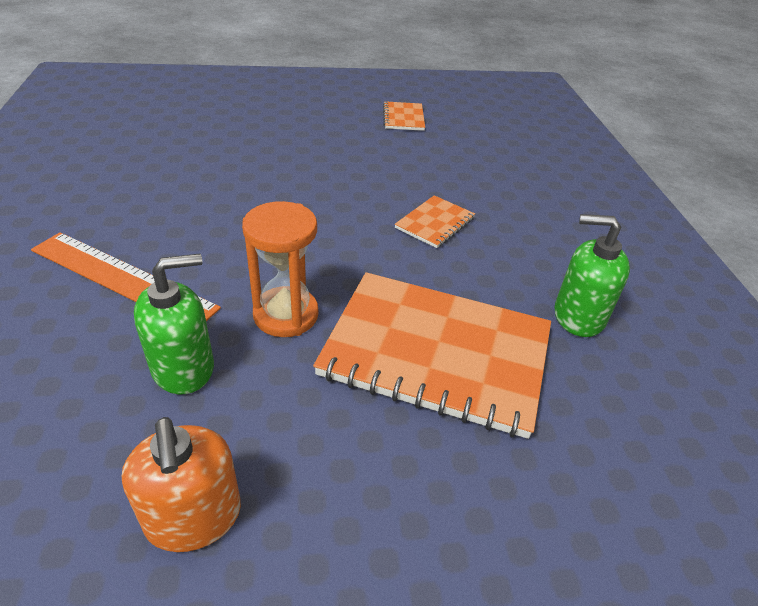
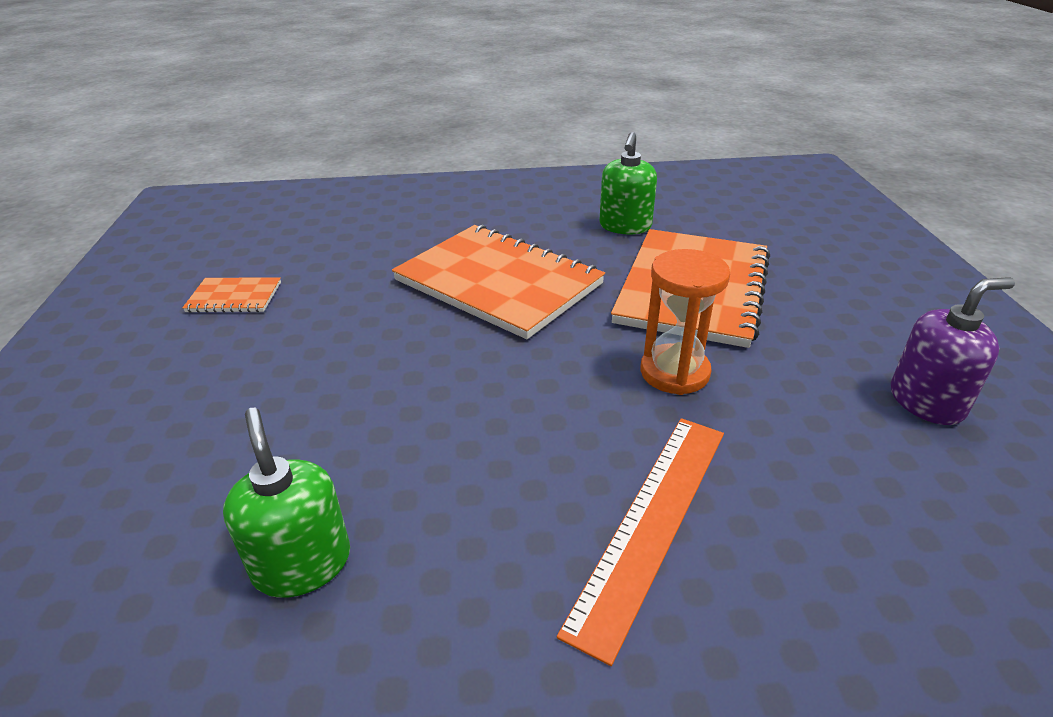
camera: 85 degrees left, 5 degrees down
(183, 368) = (779, 434): green soap dispenser -> green soap dispenser (302, 563)
(194, 517) = (926, 402): orange soap dispenser -> purple soap dispenser
(435, 223) = (498, 283): orange notebook -> orange notebook, size x2.25

